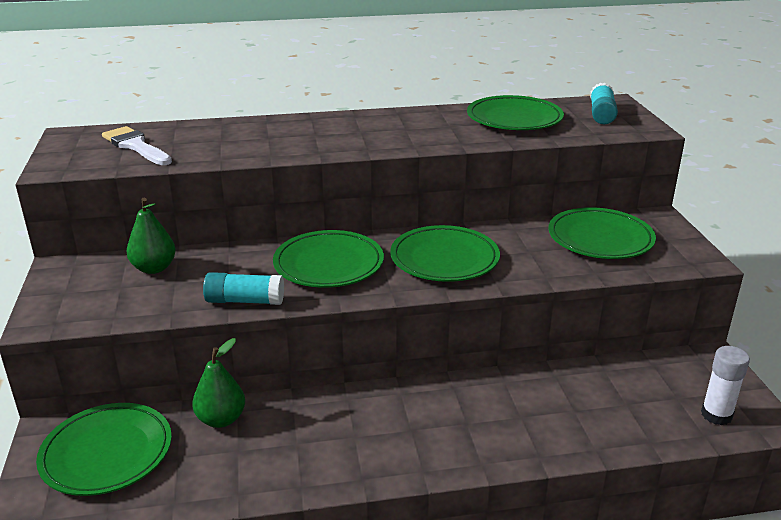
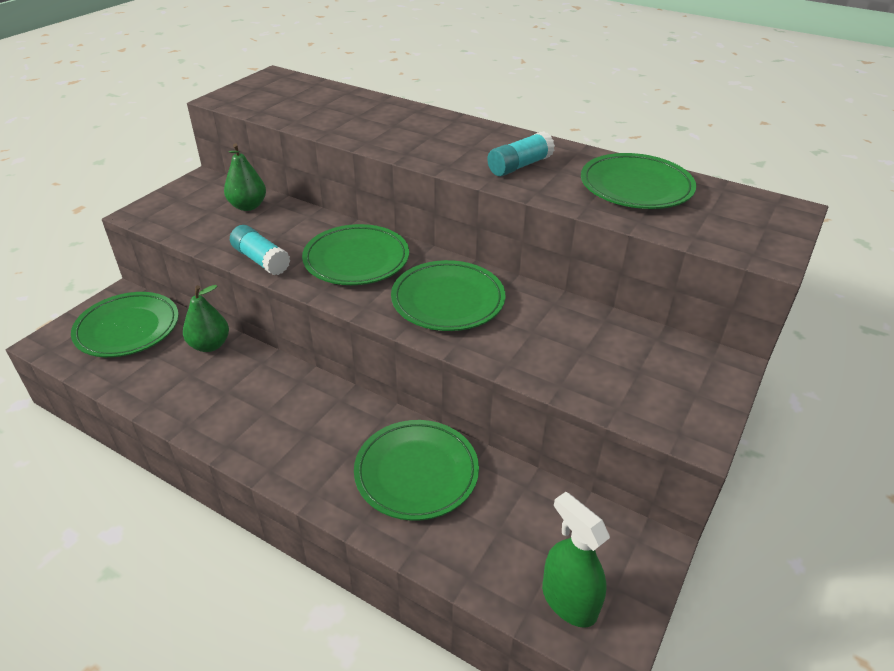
camera: 40 degrees right, 10 degrees up
(136, 146) = (296, 99): white brush -> none
(600, 239) = (621, 355): green plate -> green plate (416, 473)
(601, 114) = (744, 218): turquoise glue stick -> turquoise glue stick (519, 166)
(716, 415) = (568, 601): white glue stick -> green spray bottle

